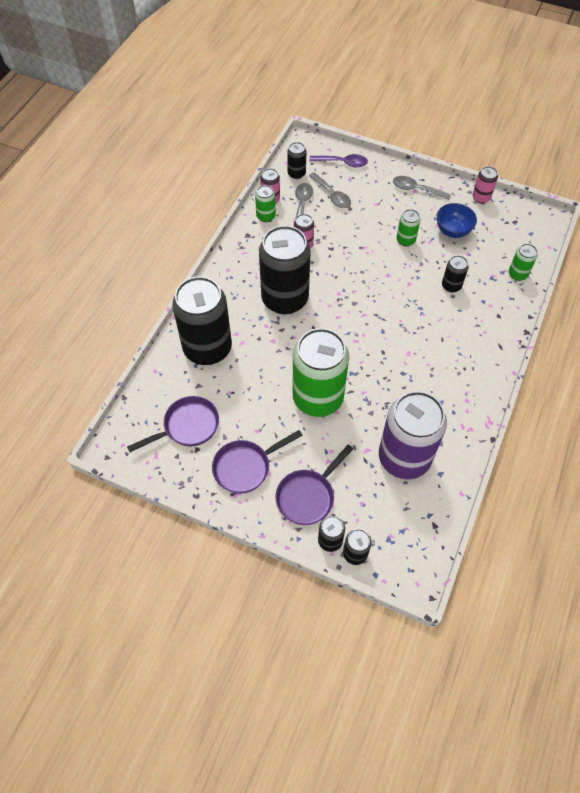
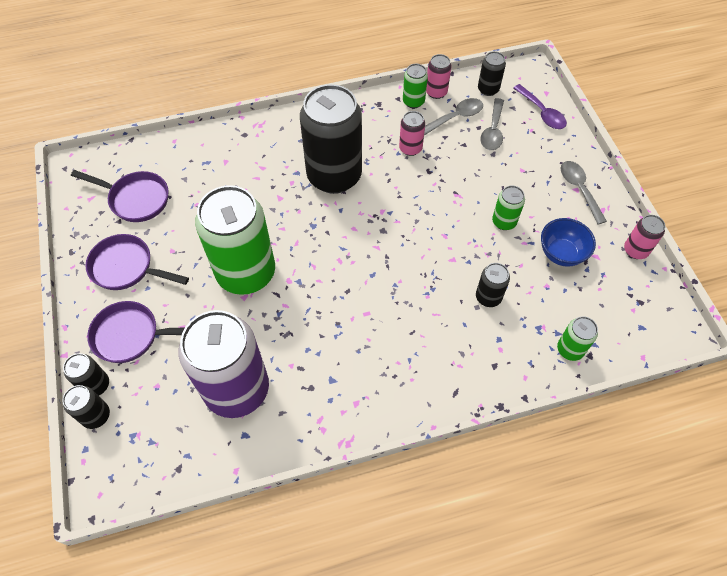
camera: 50 degrees right, 0 degrees up
(207, 348) = (228, 159): black can -> none

